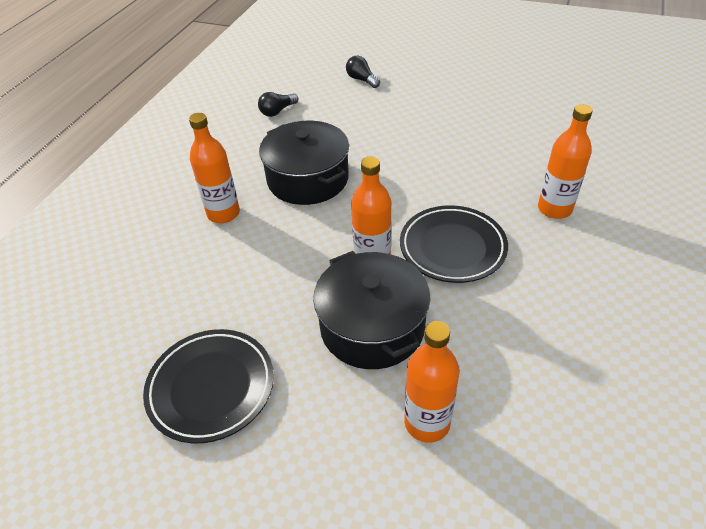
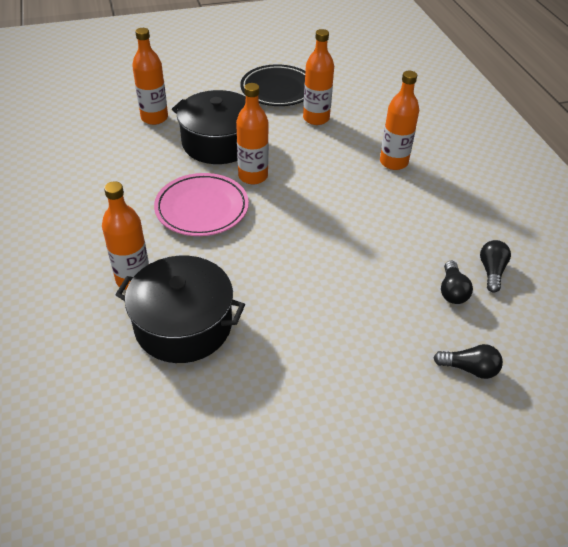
camera: 140 degrees right, 0 degrees up
(225, 307) = (316, 118): none -> orange bottle
(308, 179) = (369, 214): black pot -> black pot (183, 325)
(319, 112) = (452, 291): none -> black light bulb
(452, 247) = (202, 208): black plate -> pink plate

